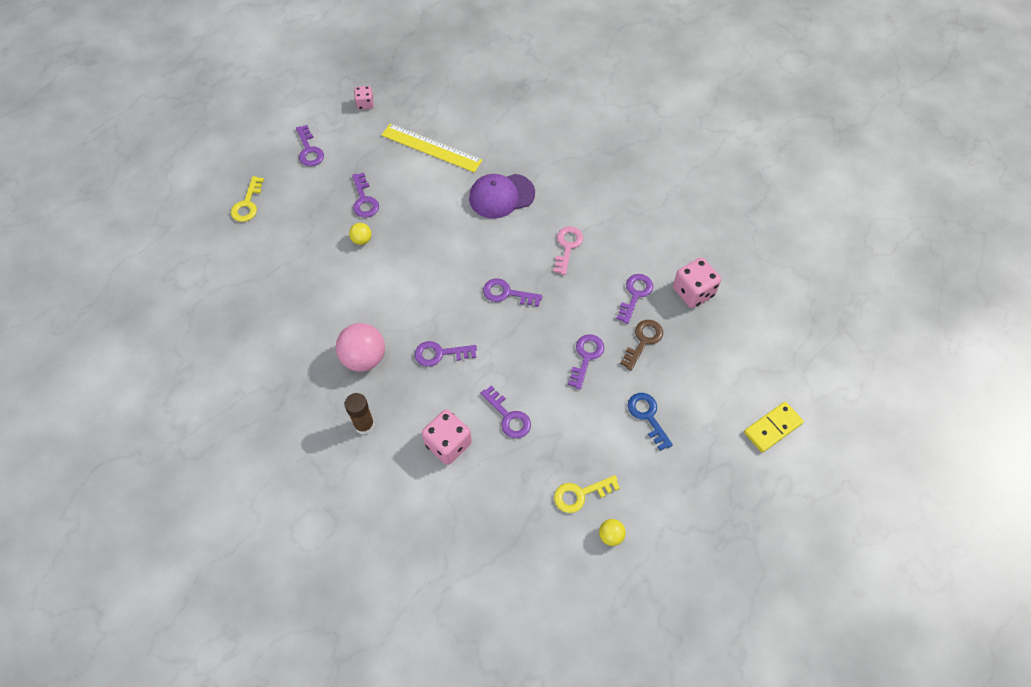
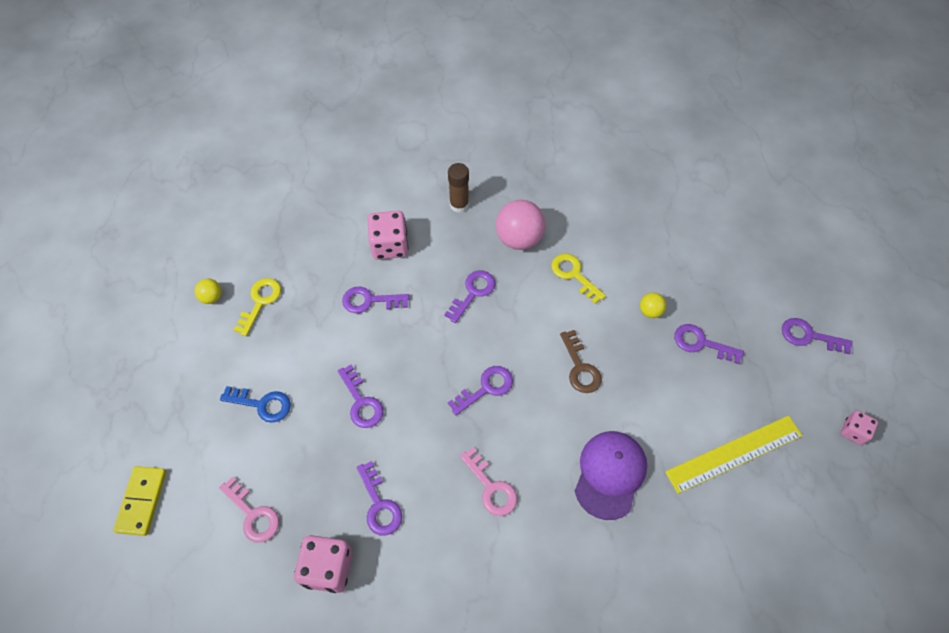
camera: 130 degrees right, 0 degrees up
(247, 204) = (766, 249): yellow key -> yellow key (574, 275)
(643, 341) = (328, 466): brown key -> brown key (580, 367)
(711, 356) = (253, 514): none -> pink key

